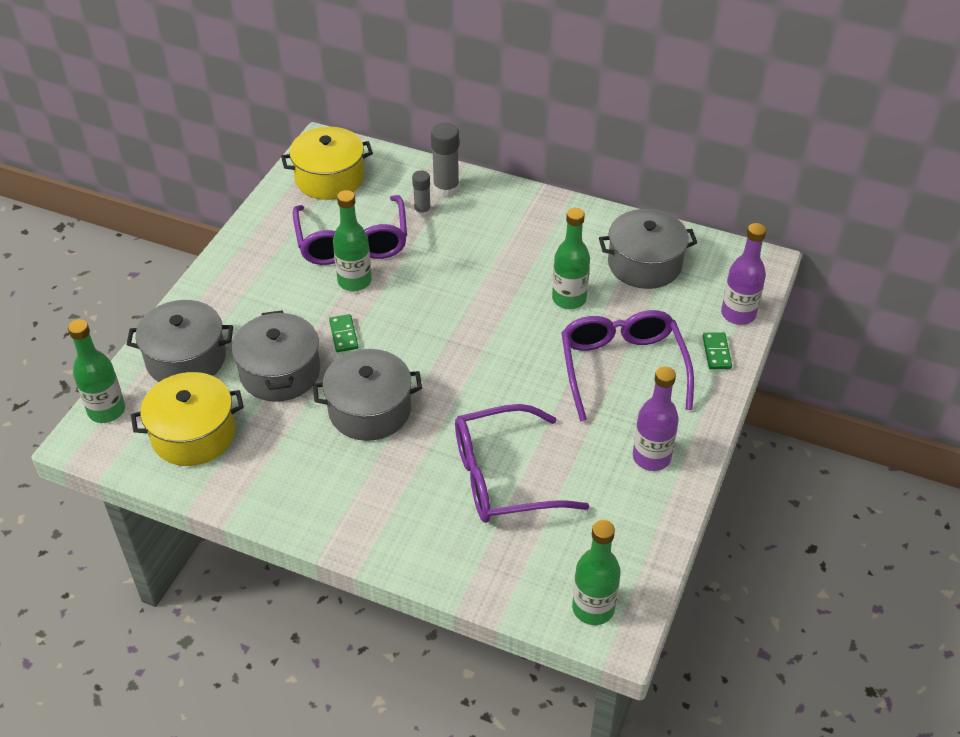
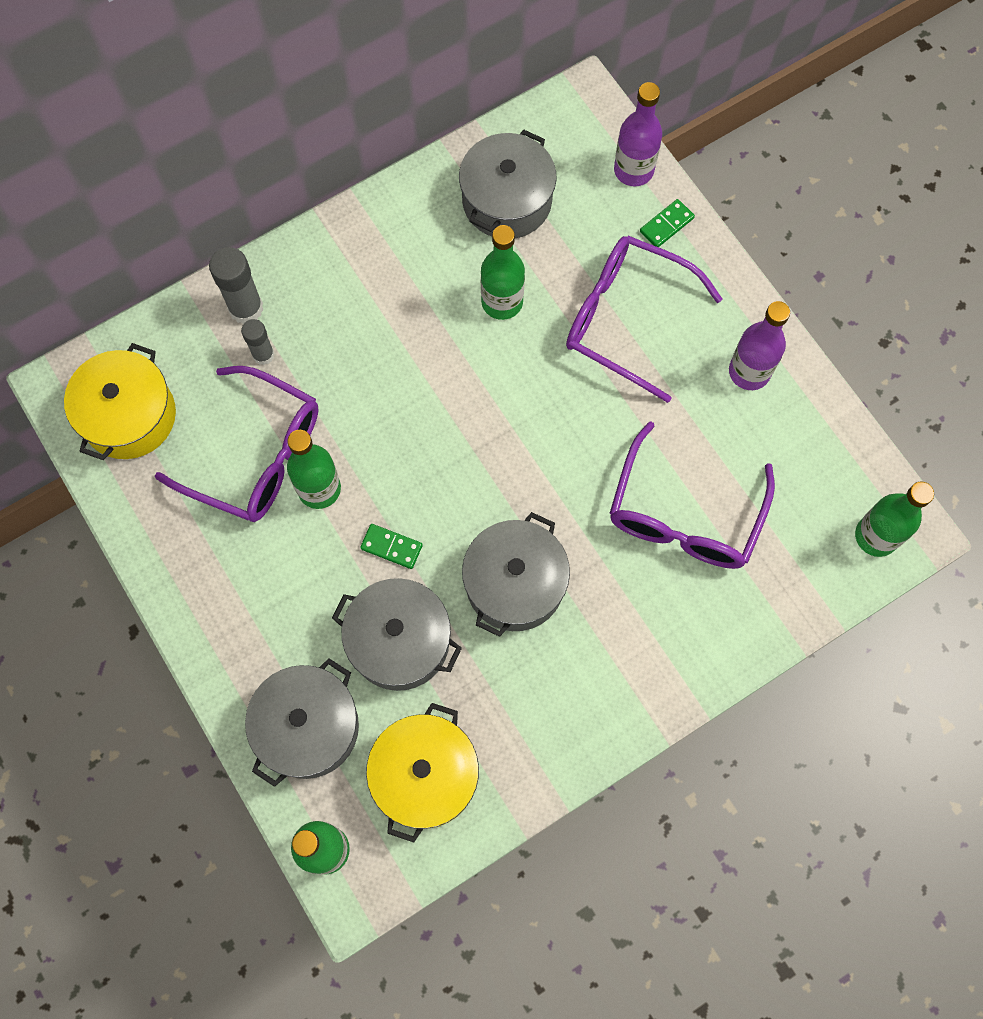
camera: 55 degrees left, 25 degrees up
(716, 352) = (666, 225): green domino -> green domino turned 75 degrees counterclockwise

